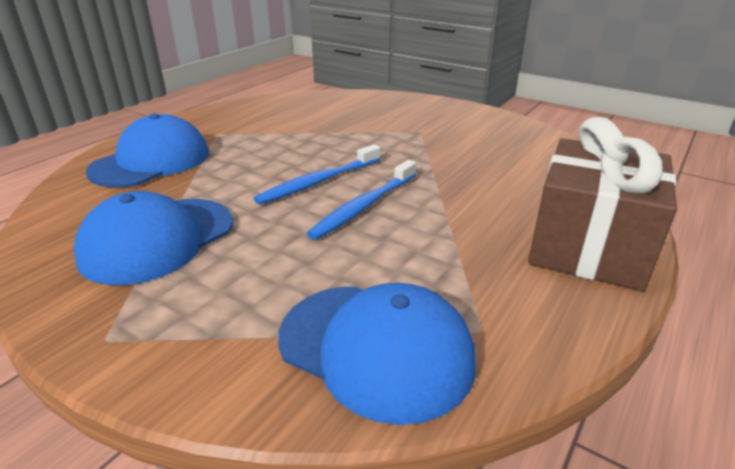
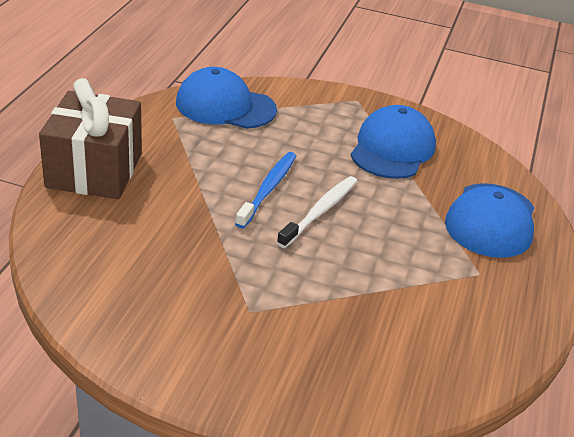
camera: 160 degrees right, 5 degrees up
(318, 182) = (320, 211): blue toothbrush -> white toothbrush

